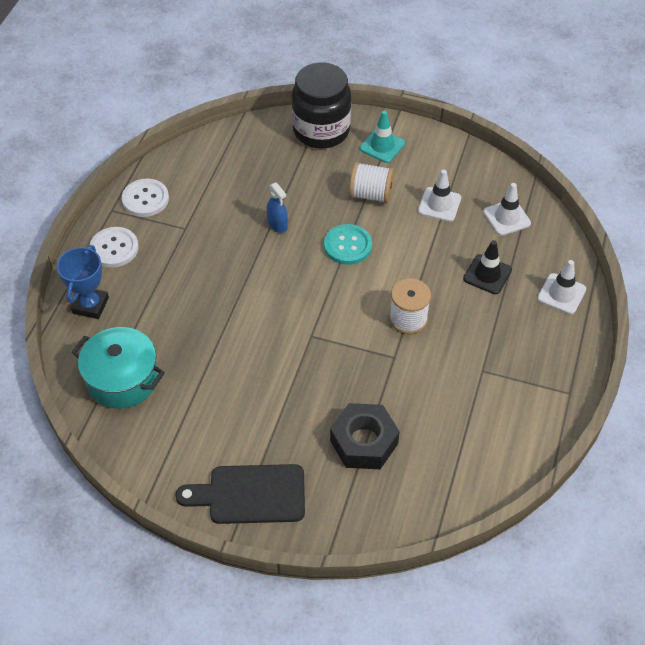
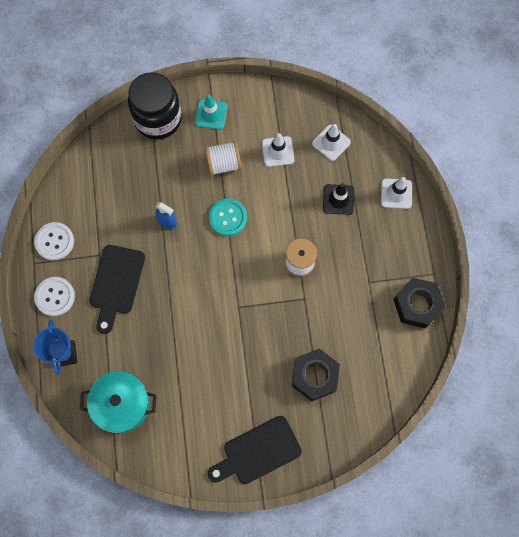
camera: 25 degrees left, 20 degrees up
(187, 261) = (116, 284): none -> black cutting board
(532, 417) = (417, 305): none -> black nut

